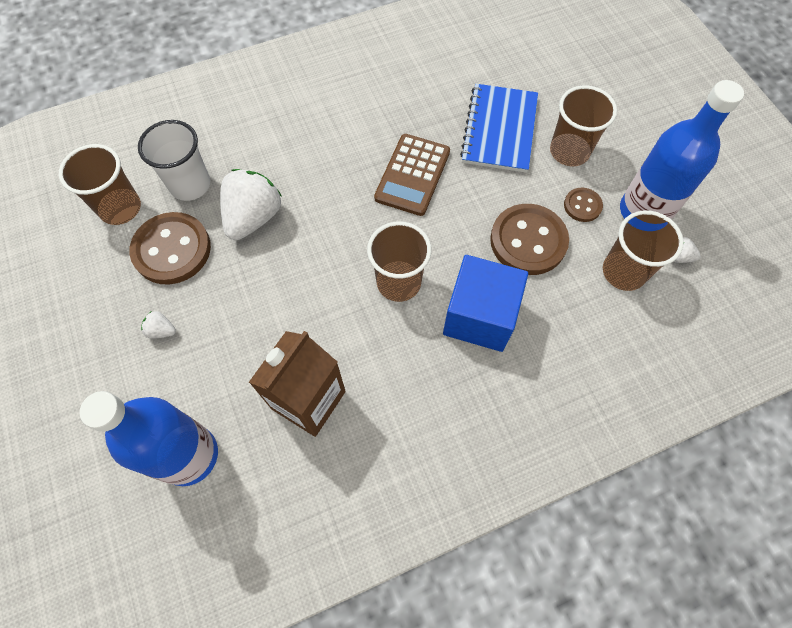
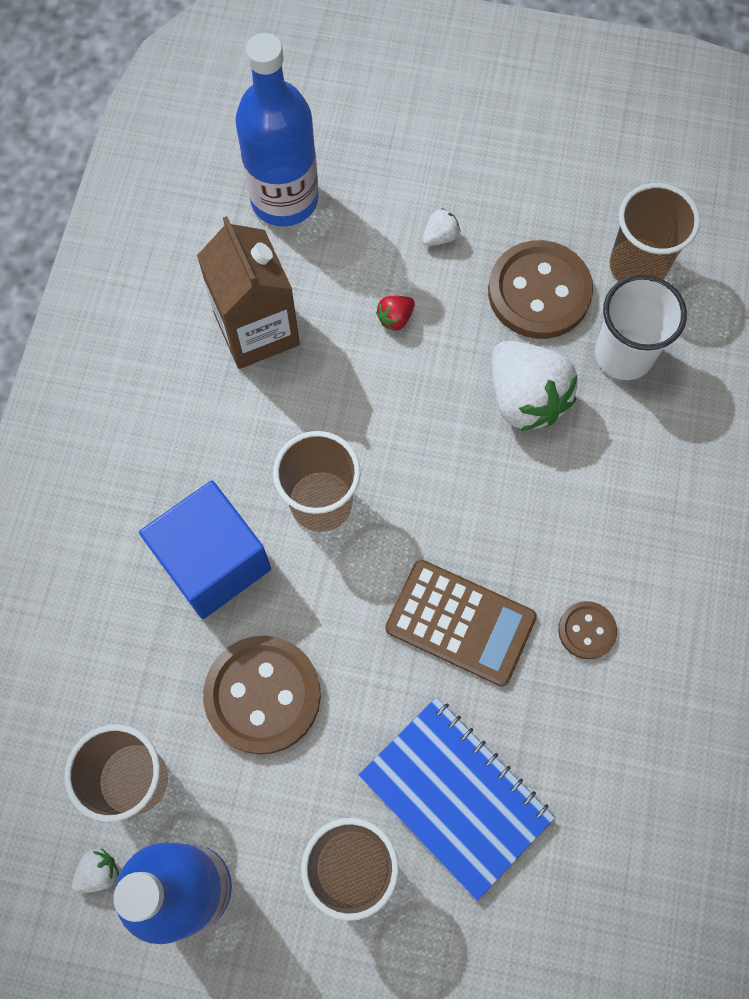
camera: 125 degrees right, 5 degrees up
(243, 319) = (395, 318): none -> red strawberry
(412, 175) = (460, 623): brown calculator -> brown calculator turned 150 degrees clockwise
(582, 206) = (259, 810): brown button -> brown button (586, 630)

